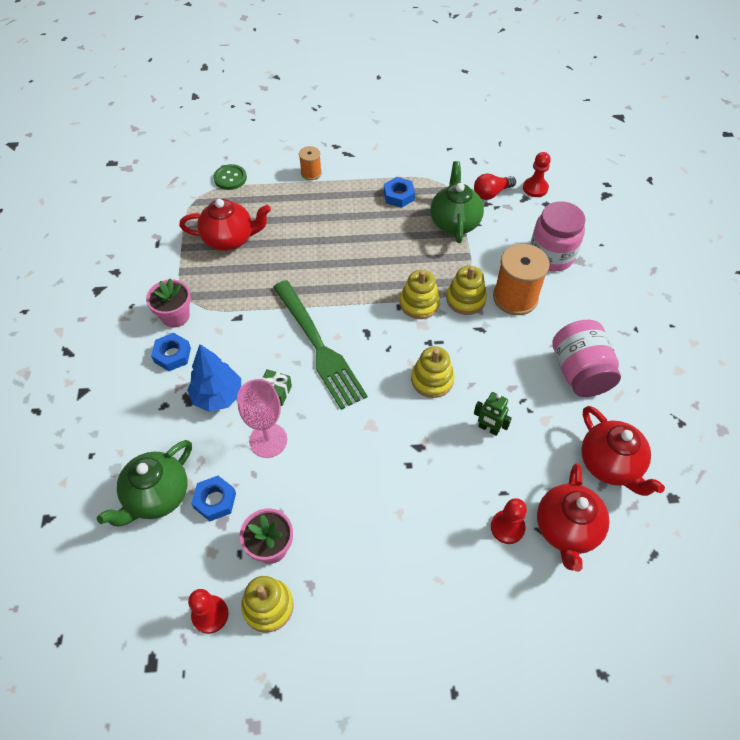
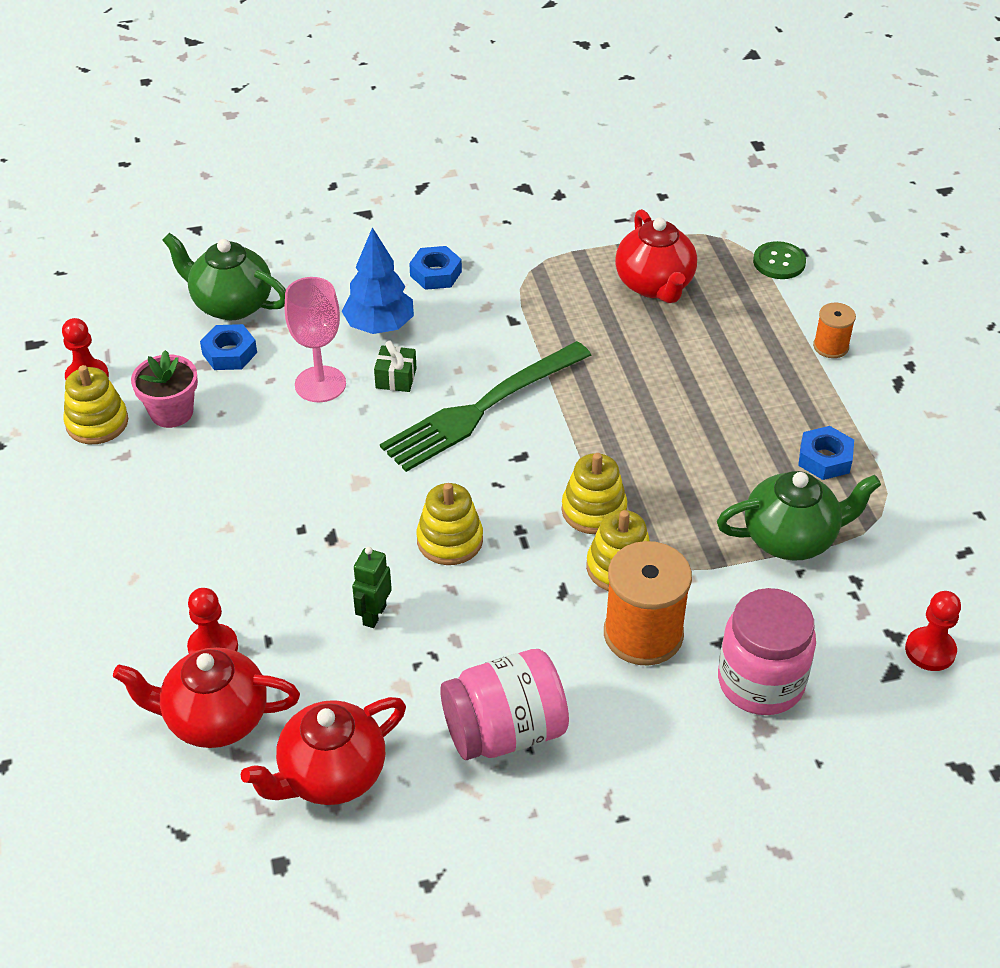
camera: 80 degrees right, 10 degrees down
(175, 316) = (499, 263): pink flower pot -> none
(491, 193) = (886, 584): red light bulb -> none

